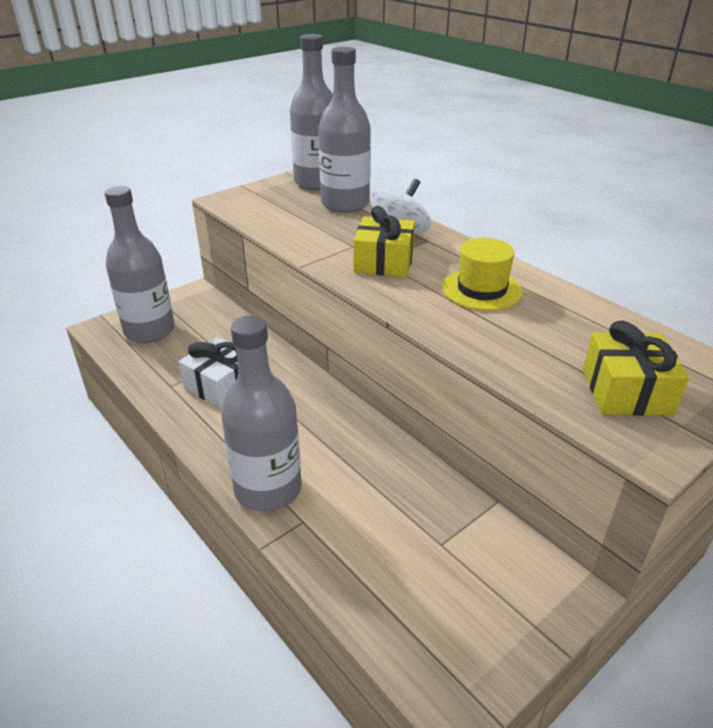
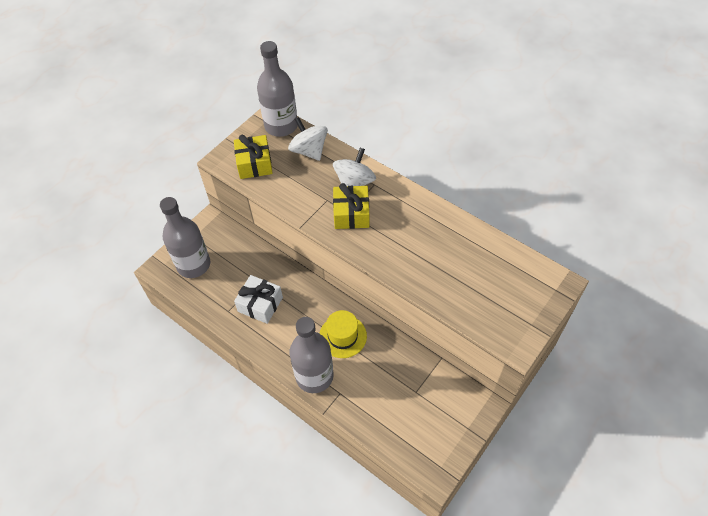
camera: 10 degrees left, 20 degrees up
(345, 204) = (309, 150): grey bottle -> white spinning top
(482, 289) = (417, 231): yellow hat -> yellow hat (343, 336)
(626, 391) = (504, 305): yellow gift -> yellow gift (254, 164)

